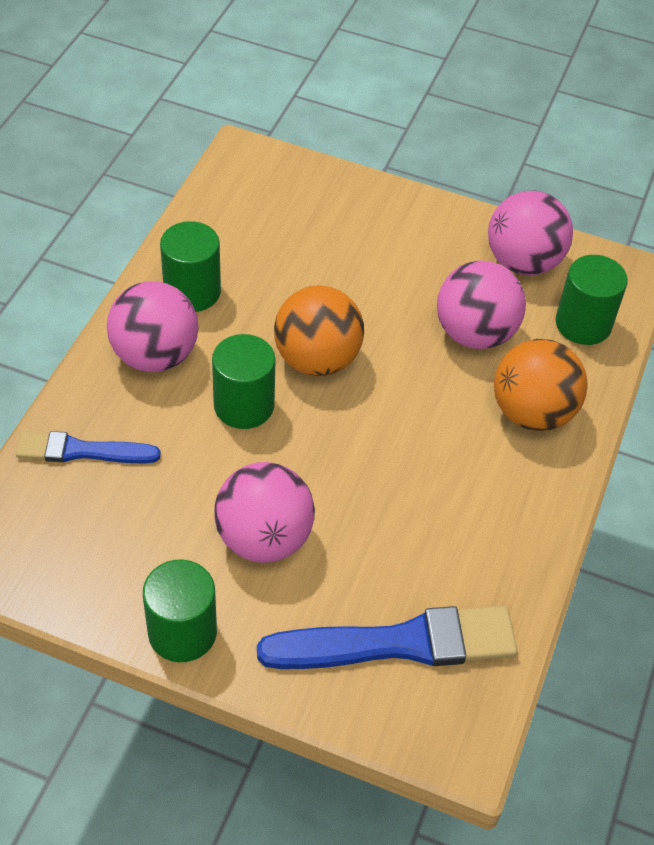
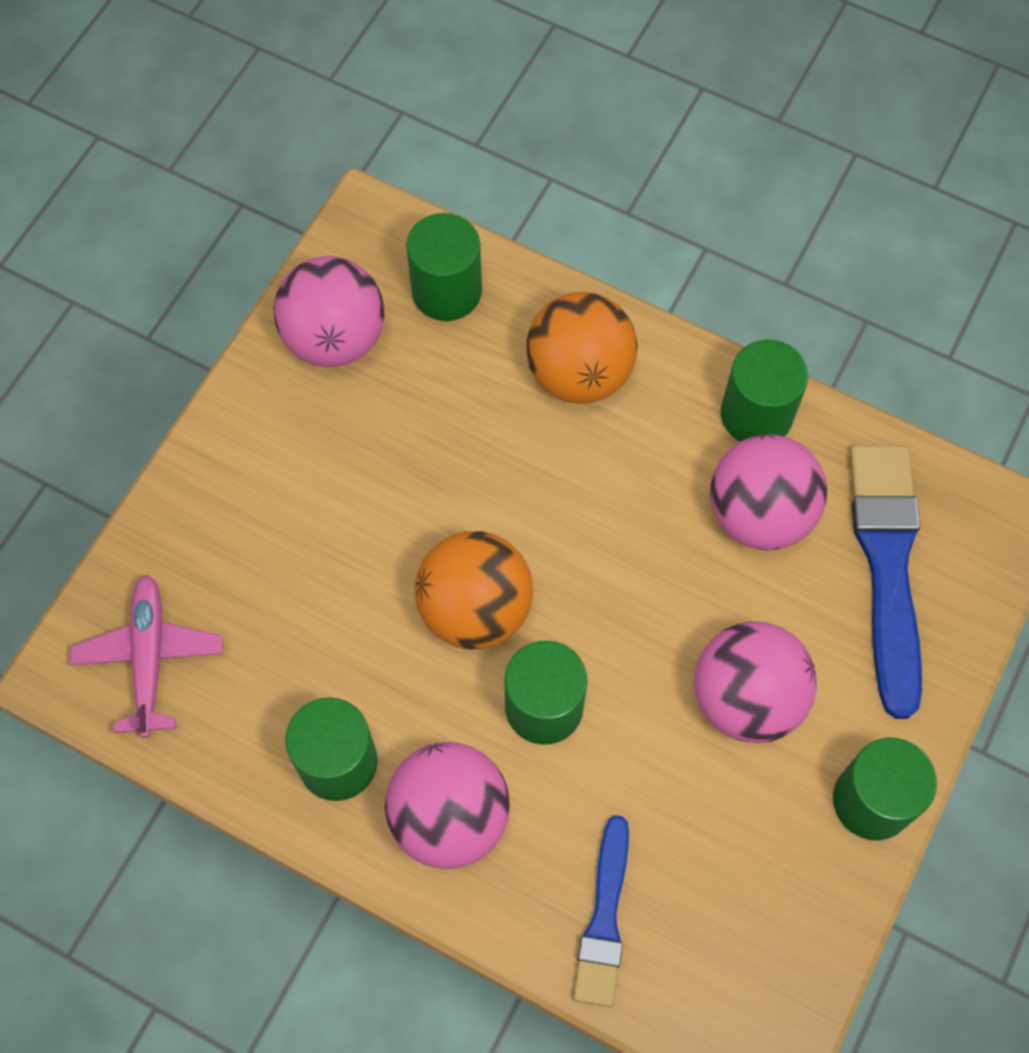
camera: 80 degrees left, 15 degrees up
(257, 190) = (149, 658): none -> pink plane
(475, 333) = (450, 415): pink ball -> pink ball (759, 514)
(525, 539) = (756, 414): none -> green cylinder

